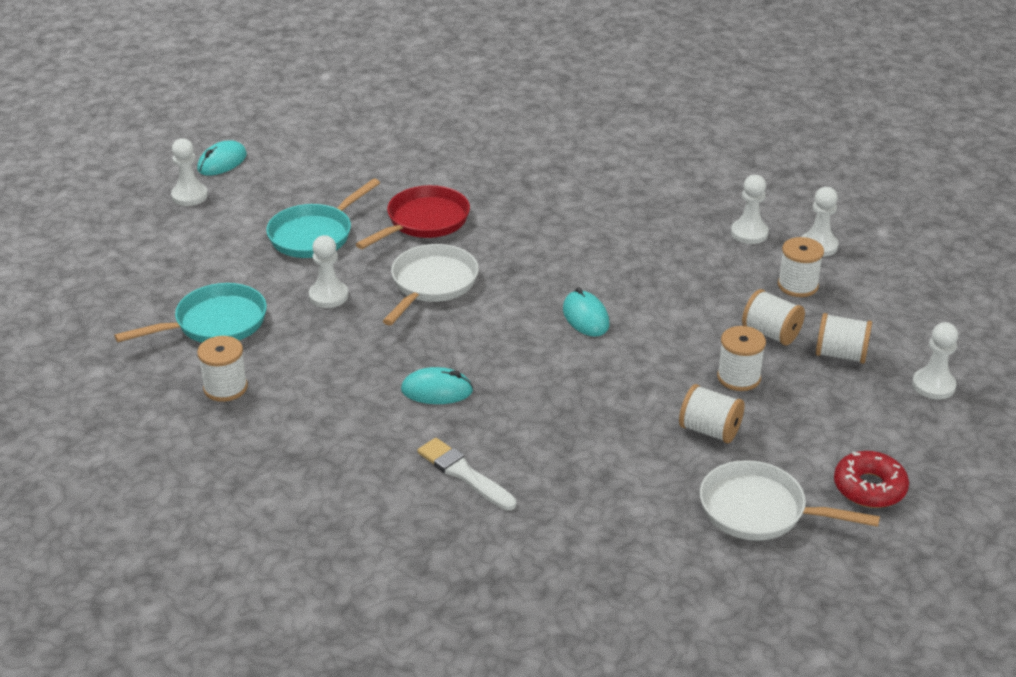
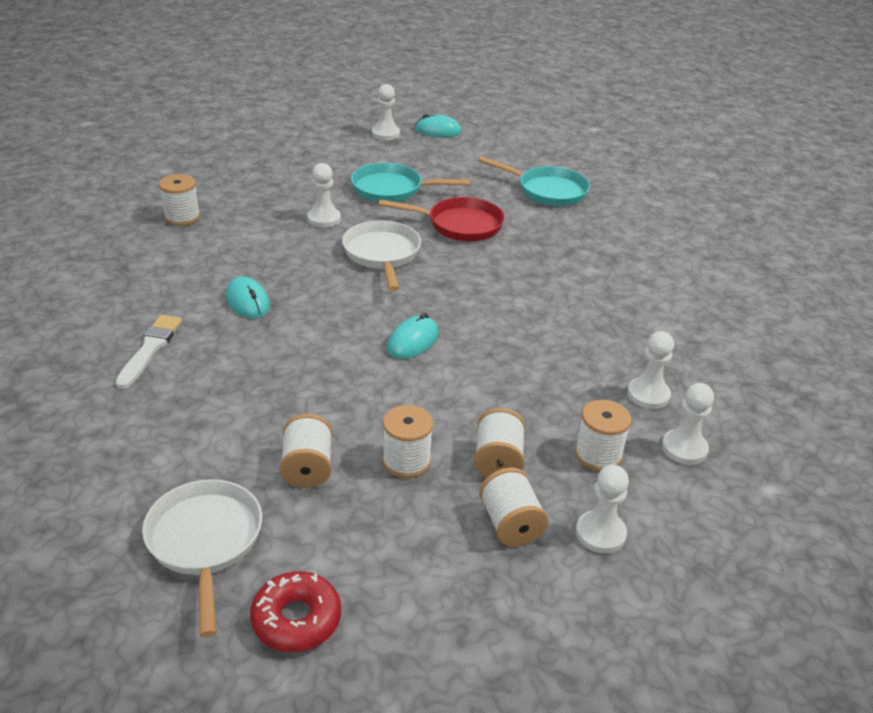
camera: 55 degrees right, 0 degrees up
(215, 323) = (251, 190): turquoise pan -> turquoise pan (547, 191)
(432, 284) = (382, 255): white pan -> white pan turned 90 degrees counterclockwise
(933, 385) = (525, 621): white pawn -> white pawn (600, 533)

